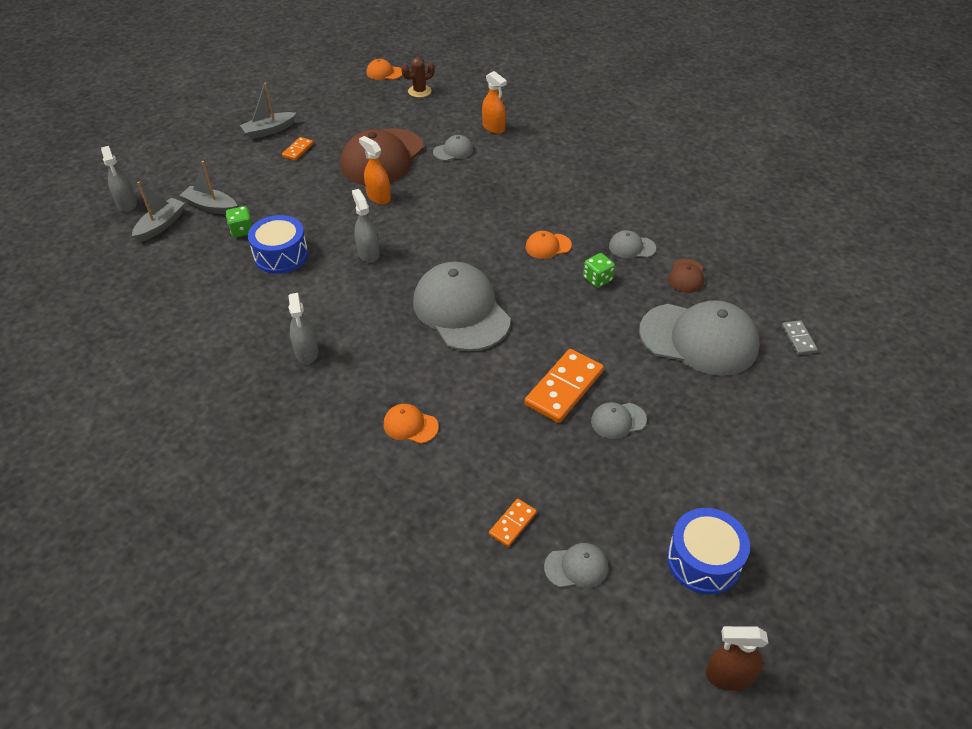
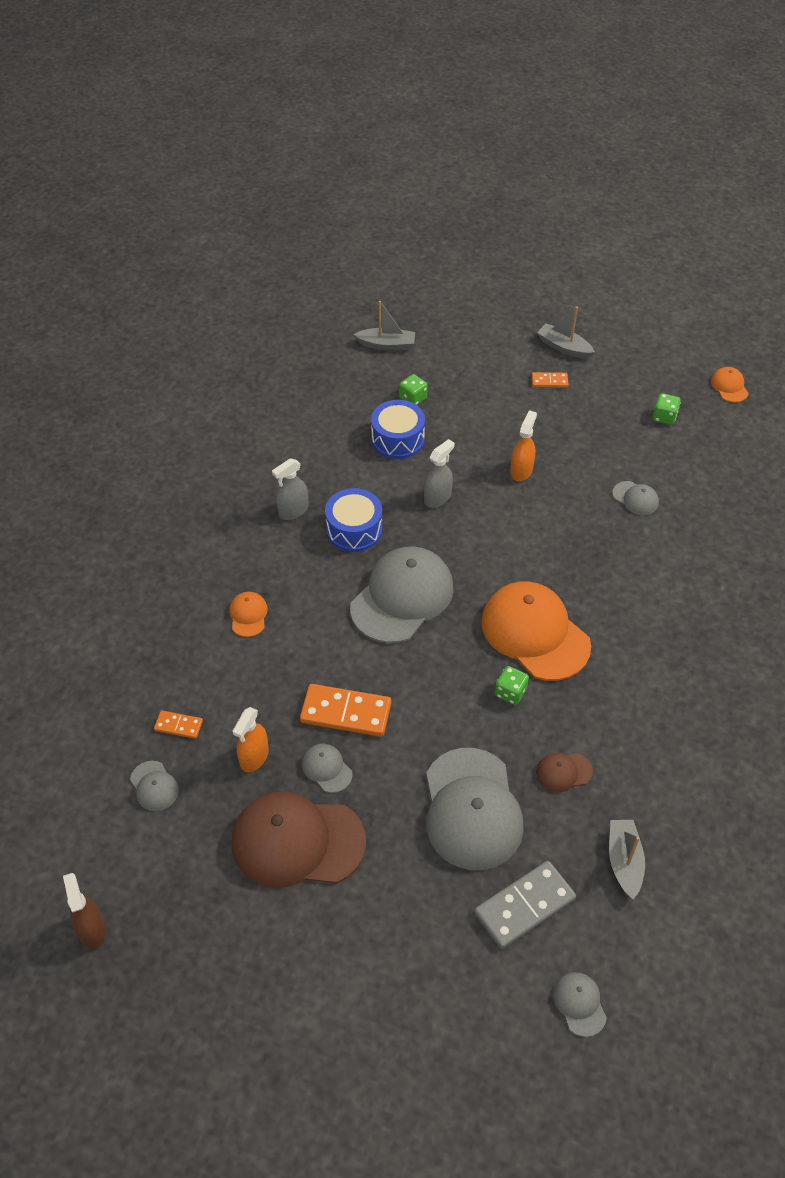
camera: 65 degrees right, 5 degrees up
(127, 204) = (399, 310): grey spray bottle -> none
(211, 206) = (430, 363): grey boat -> grey boat (624, 861)
(382, 157) = (583, 447): brown cap -> brown cap (297, 842)
(387, 110) = (664, 417): none -> green dice
(419, 91) = (719, 429): brown cactus -> none
(494, 128) = (702, 516): orange spray bottle -> orange spray bottle (254, 757)
(548, 246) = (535, 633): orange cap -> orange cap, size x2.28
(631, 247) = (580, 707): grey cap -> grey cap (579, 1004)
(703, 560) = (197, 882): blue drum -> blue drum (354, 530)
(798, 339) = (524, 906): grey domino -> grey domino, size x1.93

